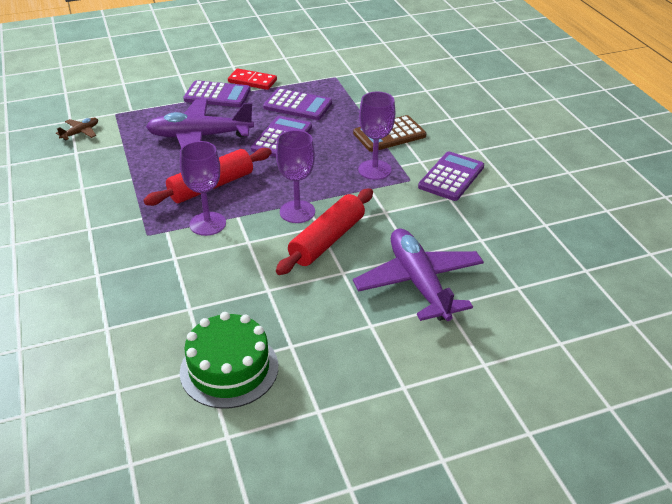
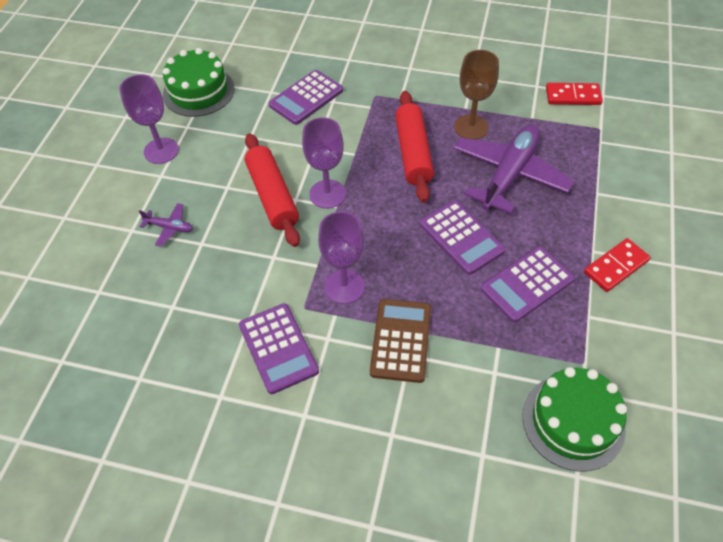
camera: 125 degrees right, 15 degrees up
(80, 132) = (573, 96): brown plane -> red domino
(156, 168) = (471, 127): none -> brown goblet
(207, 224) = (359, 132): purple goblet -> purple goblet (161, 151)
(217, 95) = (596, 220): purple calculator -> purple calculator (306, 98)
(375, 72) = (573, 421): none -> green cake
(419, 283) = (169, 227): purple plane -> purple plane, size x0.43

